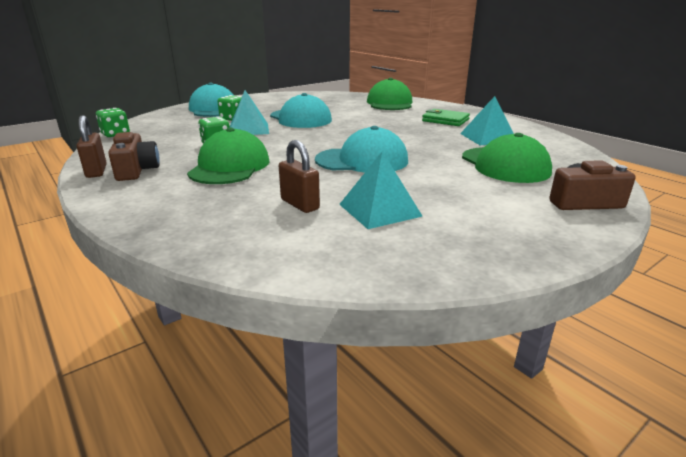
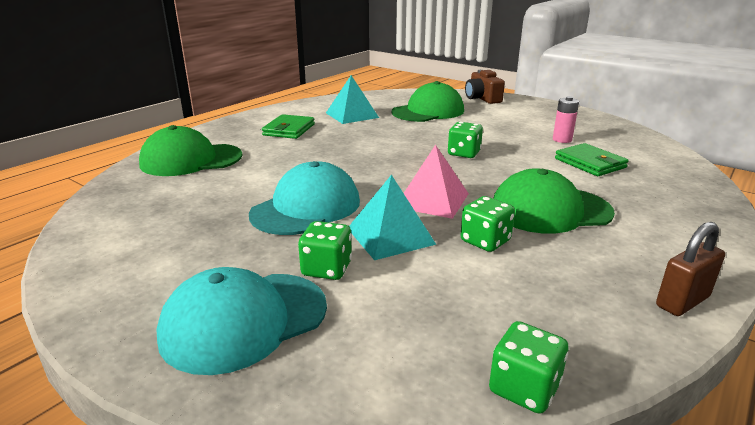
camera: 105 degrees left, 0 degrees up
(136, 170) = (636, 268): brown camera -> none
(281, 141) = (432, 200): none -> pink pyramid
(300, 204) = (590, 163): brown padlock -> green wallet
(362, 160) = (464, 153): turquoise cap -> green dice
(379, 210) = (562, 140): turquoise pyramid -> pink battery

